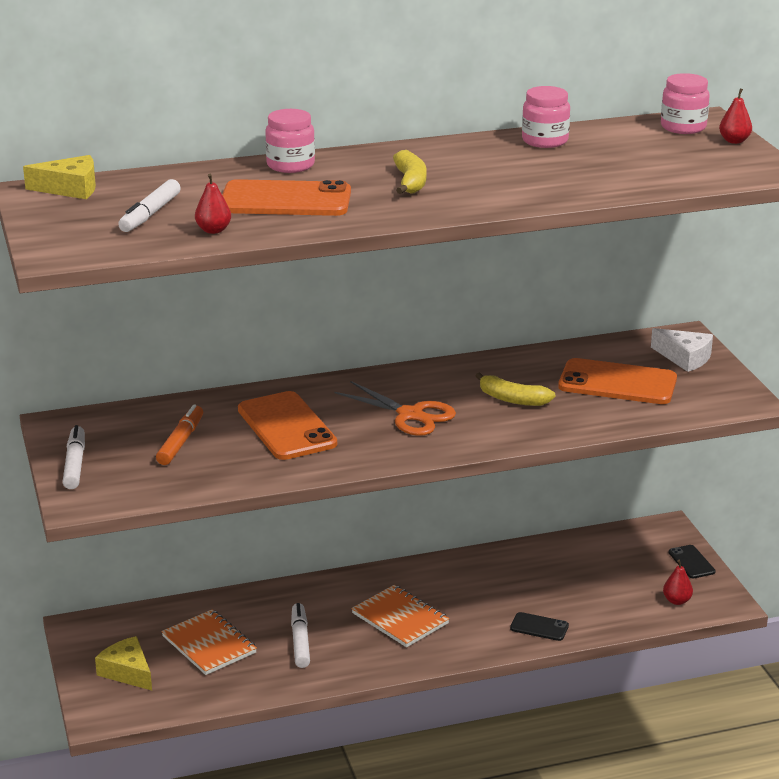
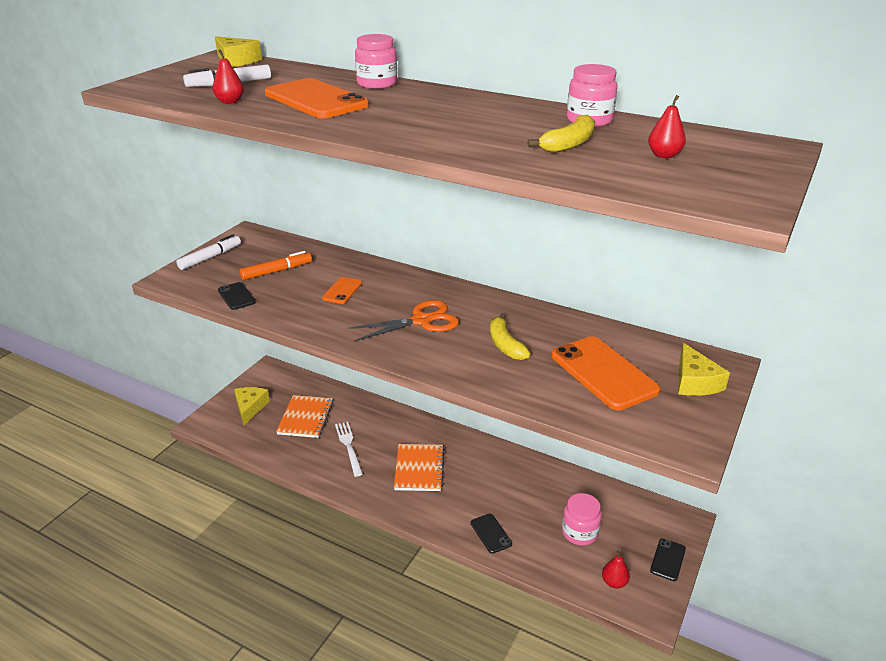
camera: 45 degrees right, 5 degrees up
(192, 481) = (236, 296): none -> black phone
(286, 427) = (342, 291): orange phone -> orange phone, size x0.50
(300, 641) = (349, 446): white marker -> white fork
(410, 182) = (419, 114): yellow banana -> yellow banana (568, 144)
(410, 415) = (422, 321): orange scissors -> orange scissors turned 105 degrees counterclockwise
(683, 127) = (741, 146): pink jar -> pink jar (579, 532)
(685, 358) = (695, 382): white cheese -> yellow cheese
(734, 141) = (768, 171): red pear -> red pear (664, 155)

